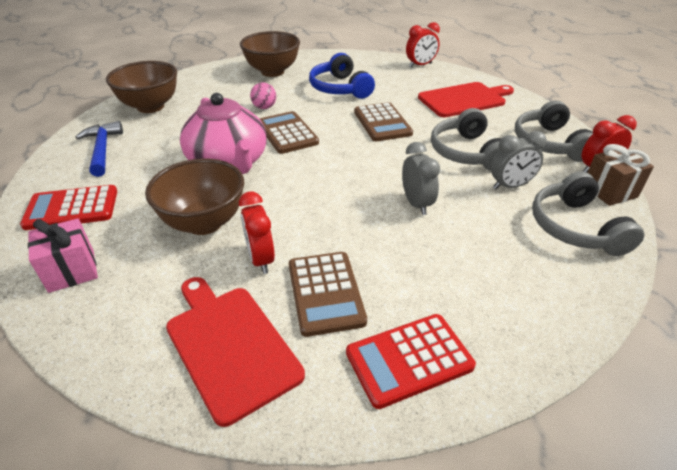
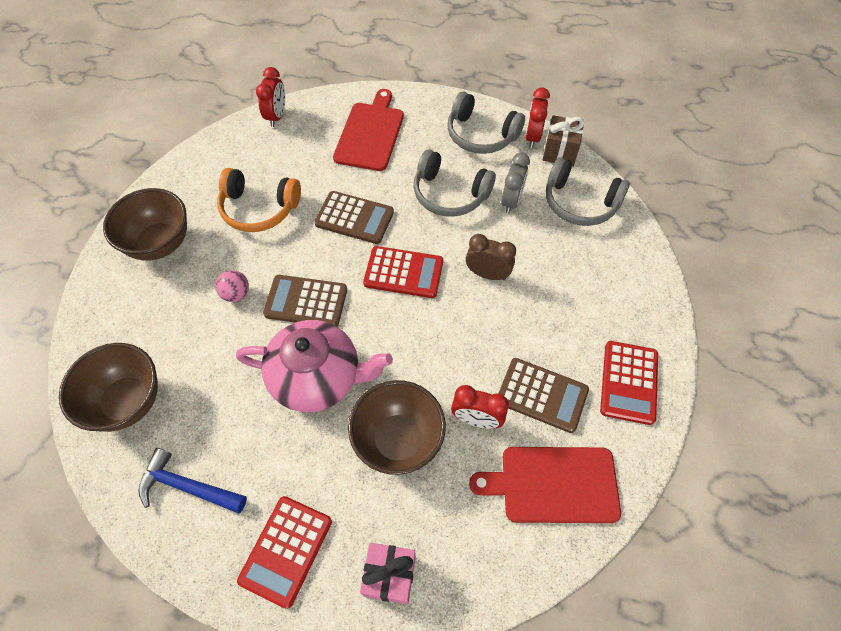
camera: 55 degrees left, 20 degrees up
(340, 88) = (259, 209): blue headphones -> orange headphones
(363, 162) = (403, 272): none -> red calculator
(416, 204) = (487, 274): grey clock -> brown clock

